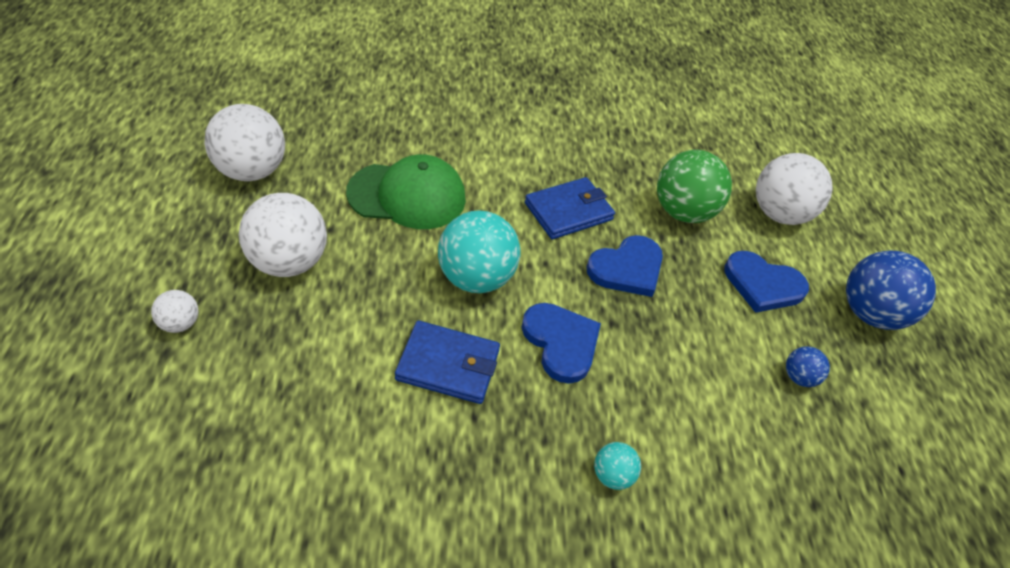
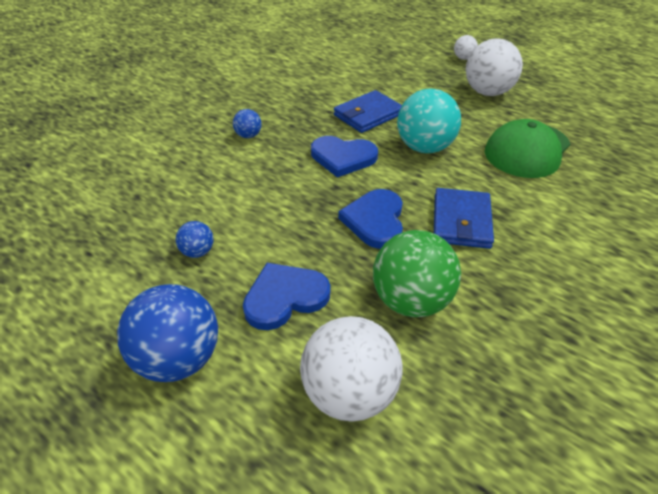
camera: 135 degrees right, 5 degrees down
(251, 171) = (584, 101): white ball -> none
(612, 475) = (248, 136): turquoise ball -> blue ball

